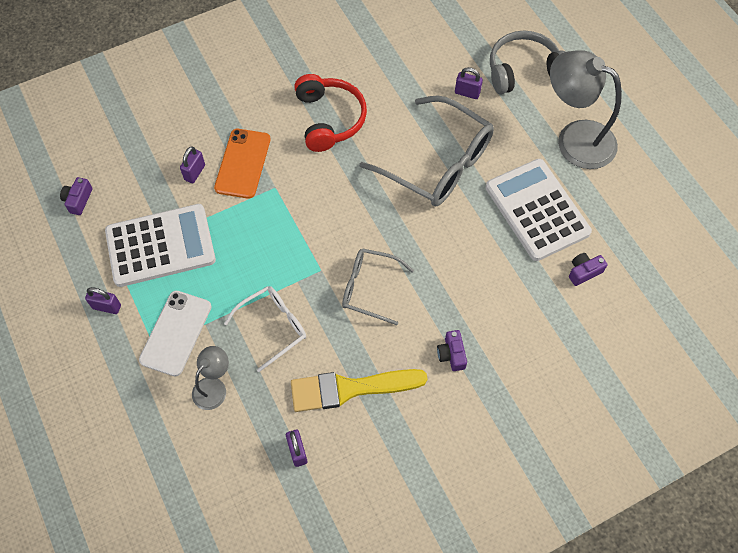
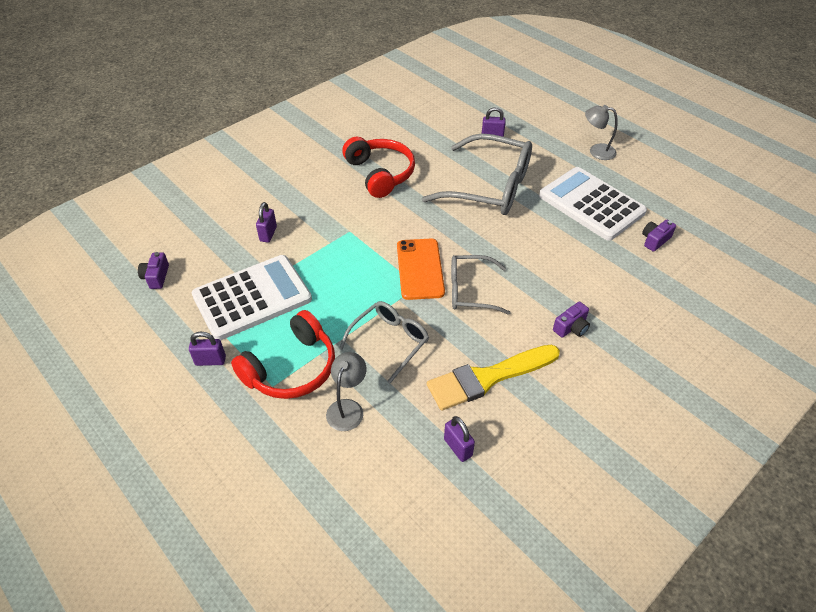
camera: 15 degrees left, 15 degrees down
(176, 333) = (291, 368): white phone -> red headphones
(243, 163) = (312, 219): orange phone -> orange phone (420, 269)
(272, 327) = (389, 342): white glasses -> grey glasses
(451, 354) = (571, 327): purple camera -> purple camera turned 105 degrees counterclockwise
(523, 71) = (531, 115): grey headphones -> none
(575, 138) = (596, 151): grey lamp -> grey lamp, size x0.51

